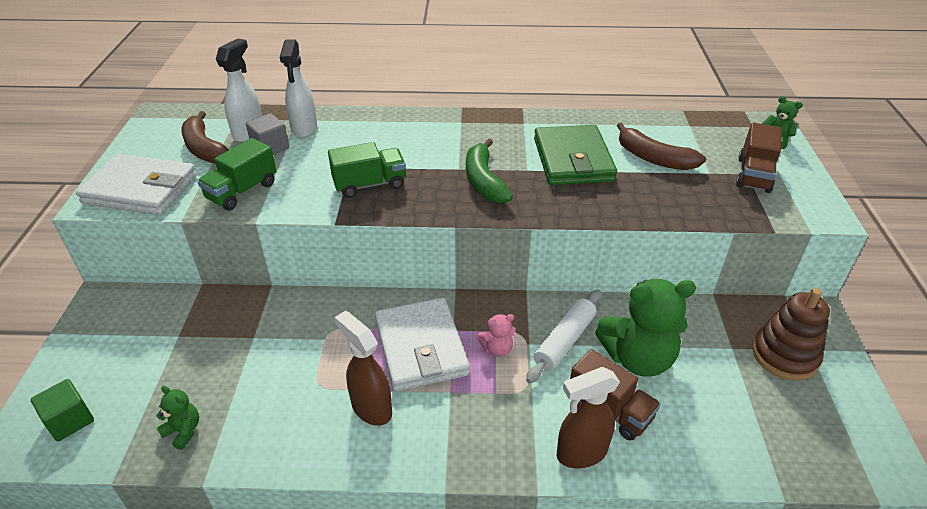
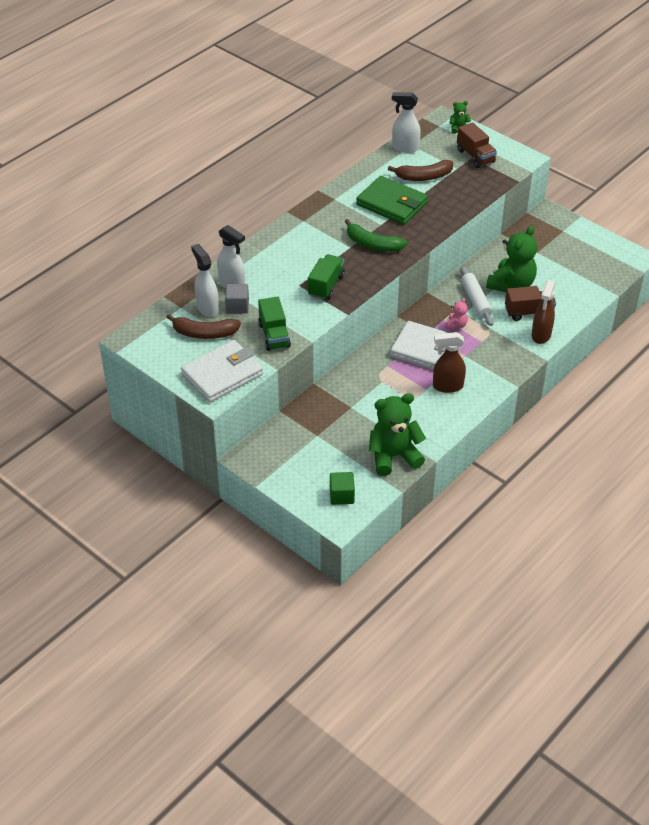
camera: 50 degrees left, 5 degrees up
(183, 431) = (393, 456): green teddy bear -> green teddy bear, size x2.18
(677, 124) = (405, 148): none -> white spray bottle
(784, 355) = (558, 240): brown stacking toy -> none

